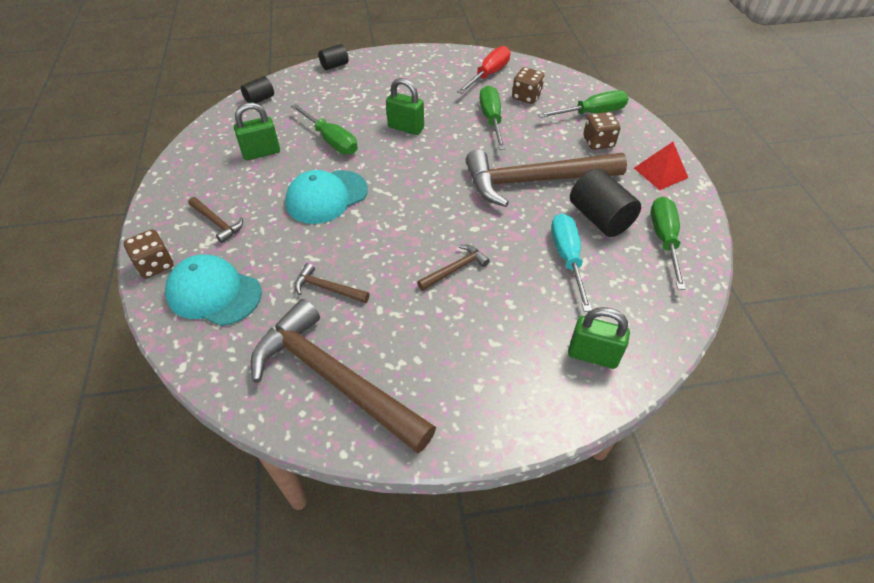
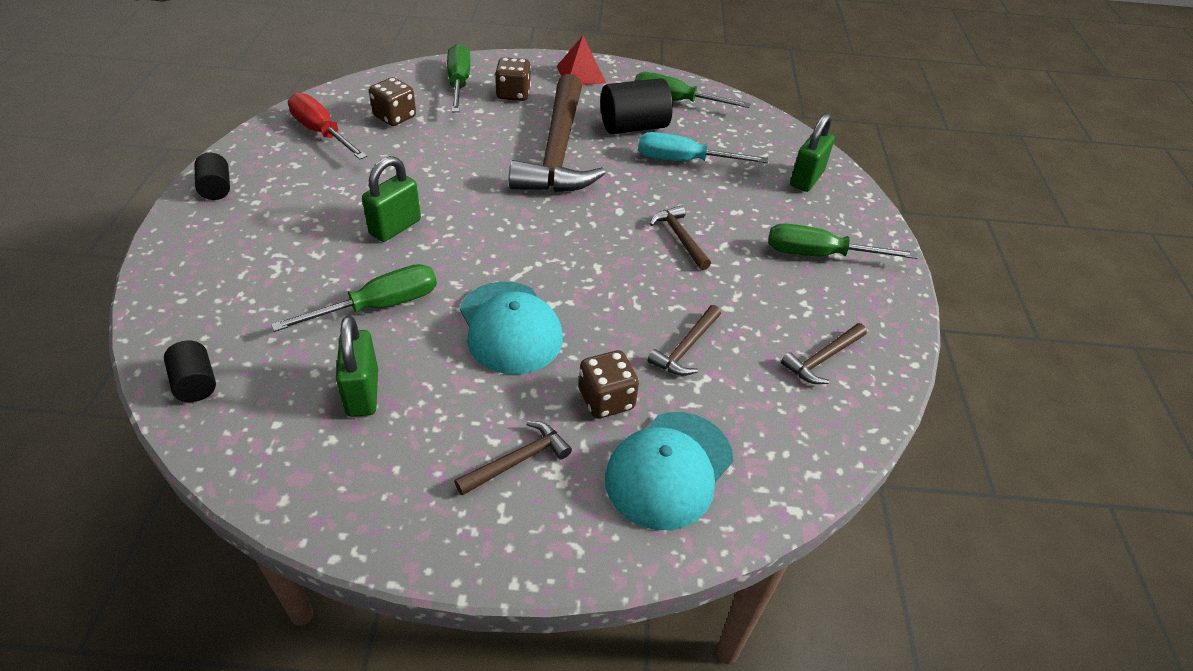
camera: 80 degrees left, 5 degrees down
(155, 265) = (590, 548): brown dice -> brown dice (606, 400)
(334, 65) = (164, 275): black cylinder -> black cylinder (216, 188)
(334, 378) = (822, 359): brown hammer -> brown hammer, size x0.42
(491, 119) = (424, 153): green screwdriver -> green screwdriver (819, 255)

